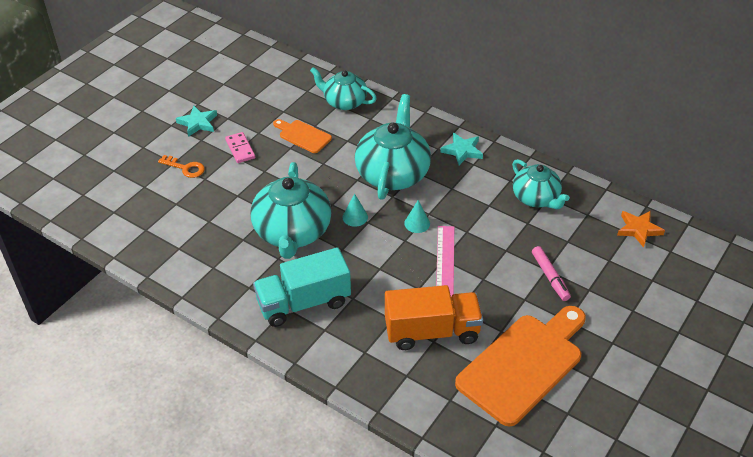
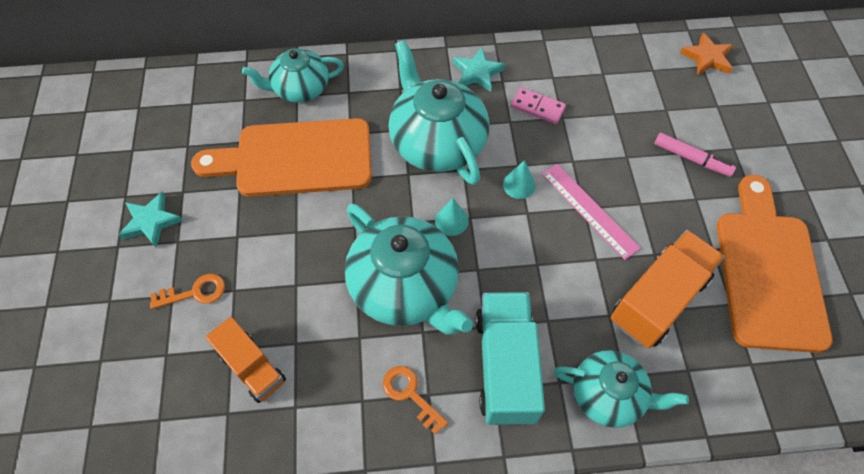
camera: 40 degrees left, 15 degrees up
(177, 218) = (252, 367): none -> orange truck
(239, 281) = (410, 394): none -> orange key
(240, 149) = (239, 222): pink domino -> pink domino (537, 107)
(303, 136) = (296, 158): orange cutting board -> orange cutting board, size x2.04
(303, 302) = (505, 366): turquoise truck -> turquoise truck turned 150 degrees clockwise
(536, 198) = (595, 81): turquoise teapot -> turquoise teapot (608, 395)

